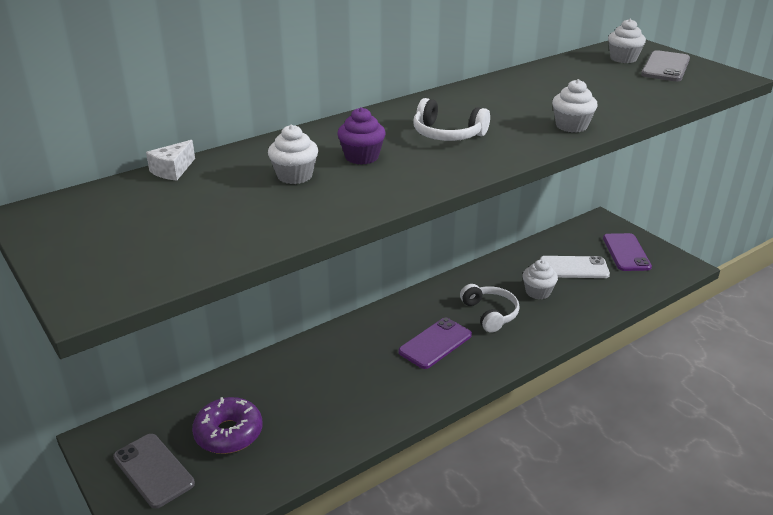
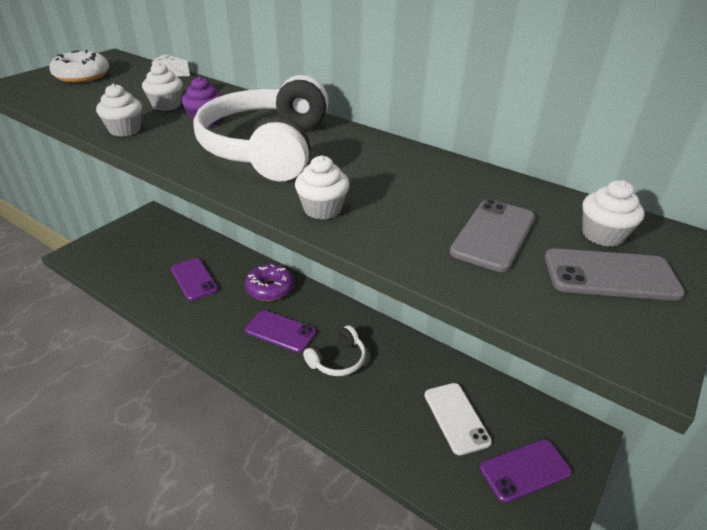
camera: 70 degrees right, 5 degrees up
(114, 232) = (82, 76): none -> white donut
(153, 470) = (125, 238): grey phone -> grey phone (493, 235)
(228, 433) = (159, 256): purple donut -> purple donut (270, 288)
(305, 402) = (194, 279): none -> purple phone
(447, 134) = (268, 148): white headphones -> white headphones, size x1.98
(538, 292) = (391, 391): white cupcake -> white cupcake (125, 130)

